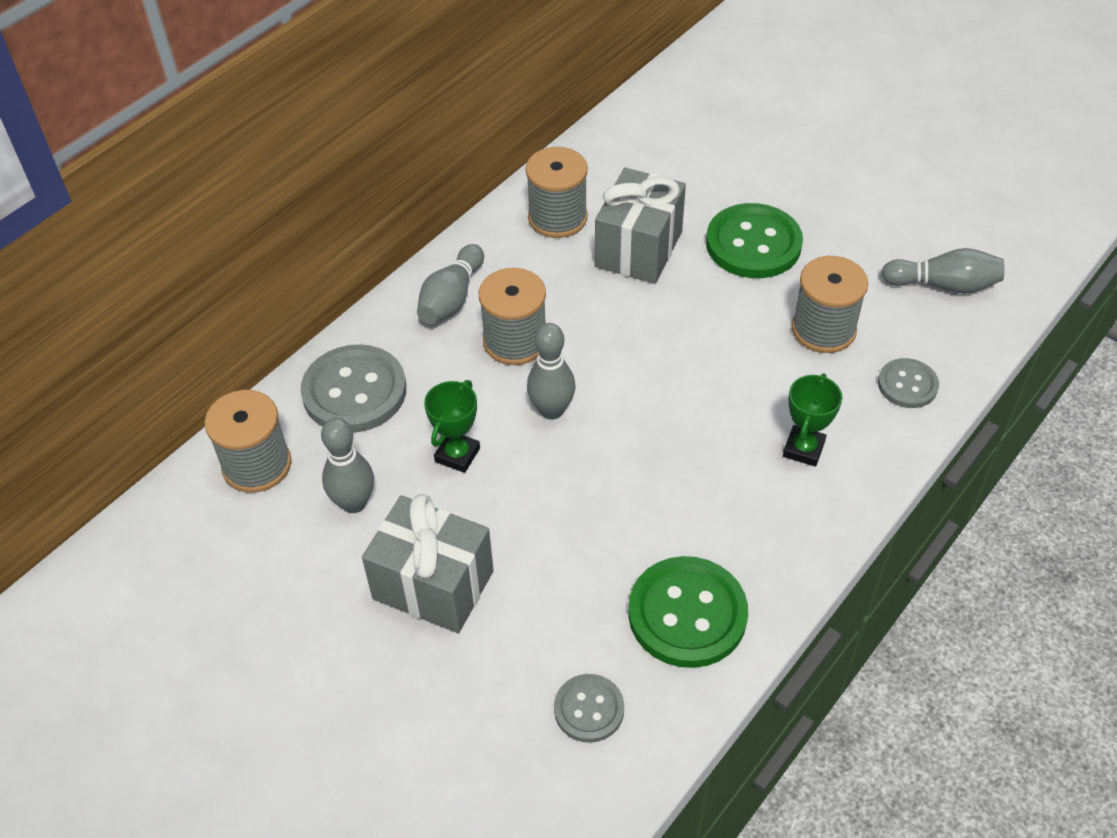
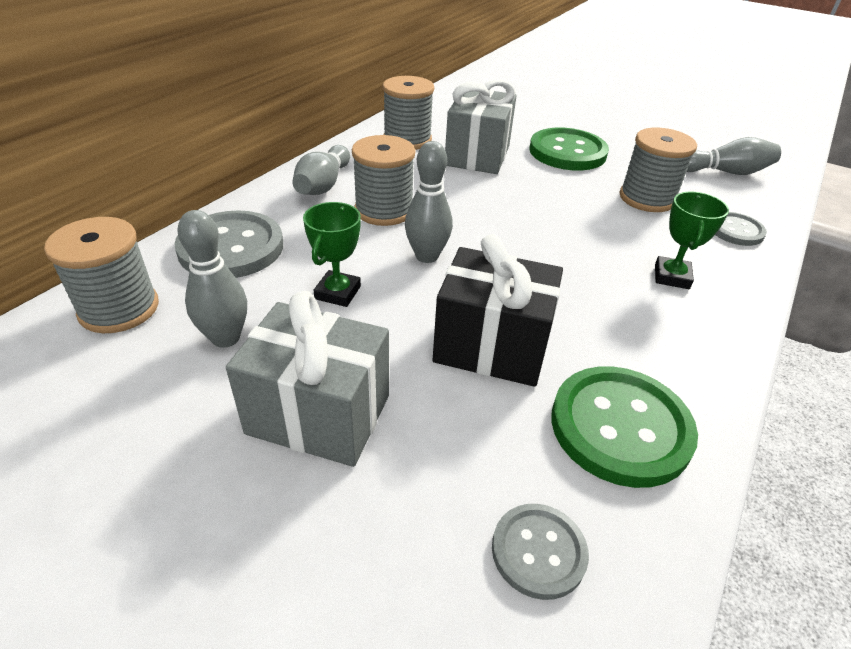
camera: 10 degrees left, 10 degrees down
(594, 525) = (491, 346): none -> black gift

